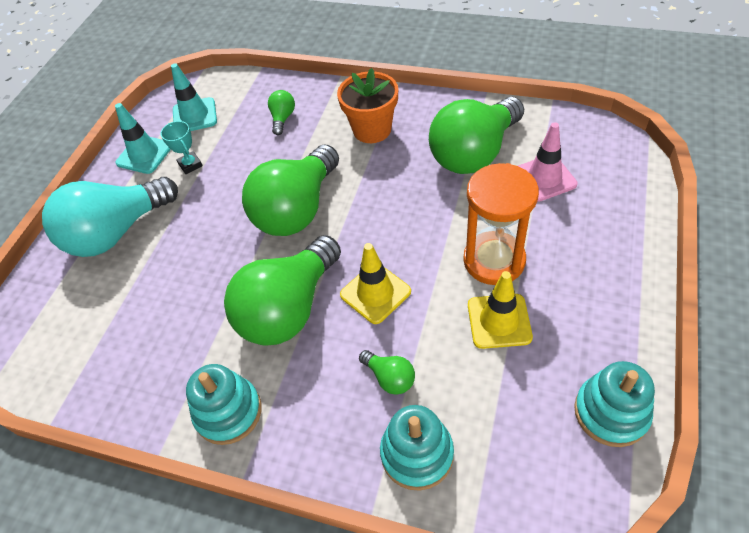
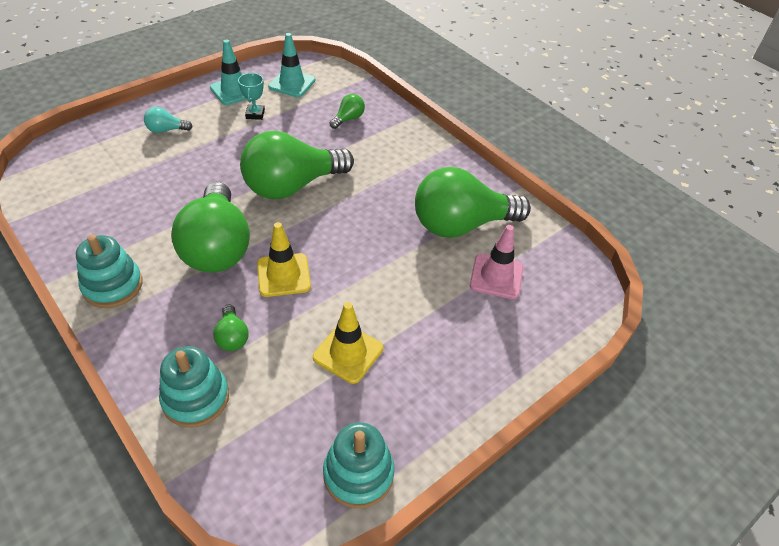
camera: 25 degrees right, 5 degrees down
(117, 232) = (166, 130): turquoise light bulb -> turquoise light bulb, size x0.42
(289, 308) = (217, 247): green light bulb -> green light bulb turned 75 degrees counterclockwise
(372, 130) = (403, 163): orange flower pot -> none
(494, 260) = (391, 309): orange hourglass -> none

